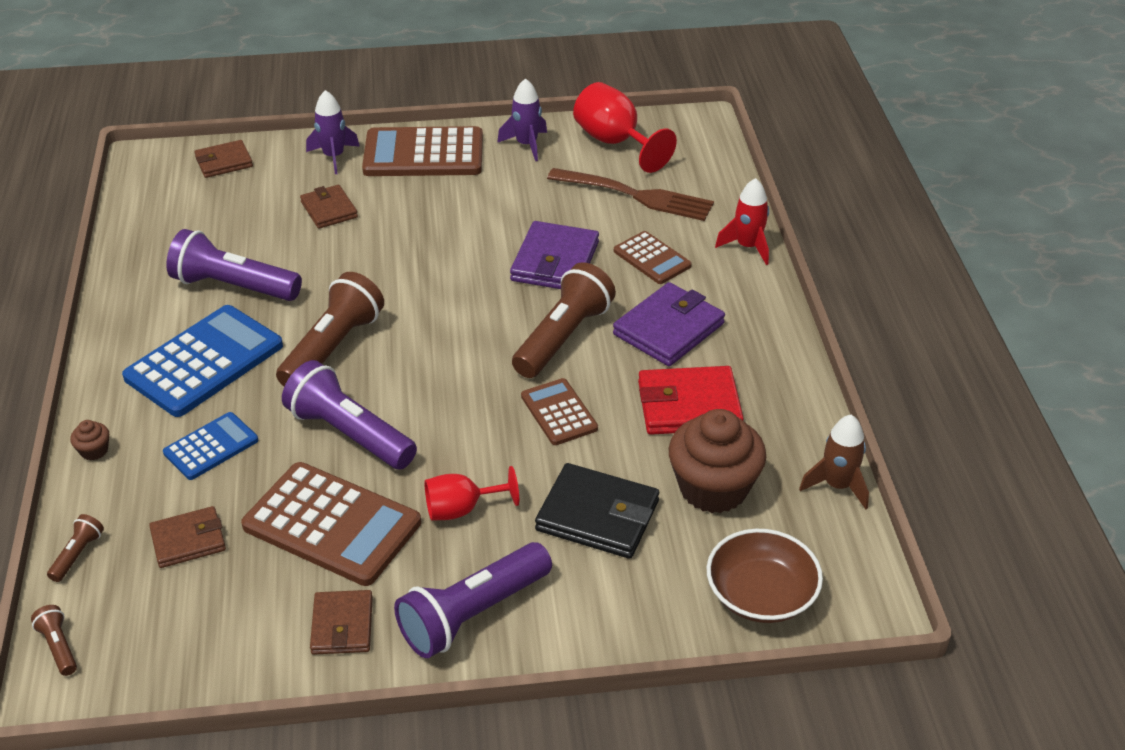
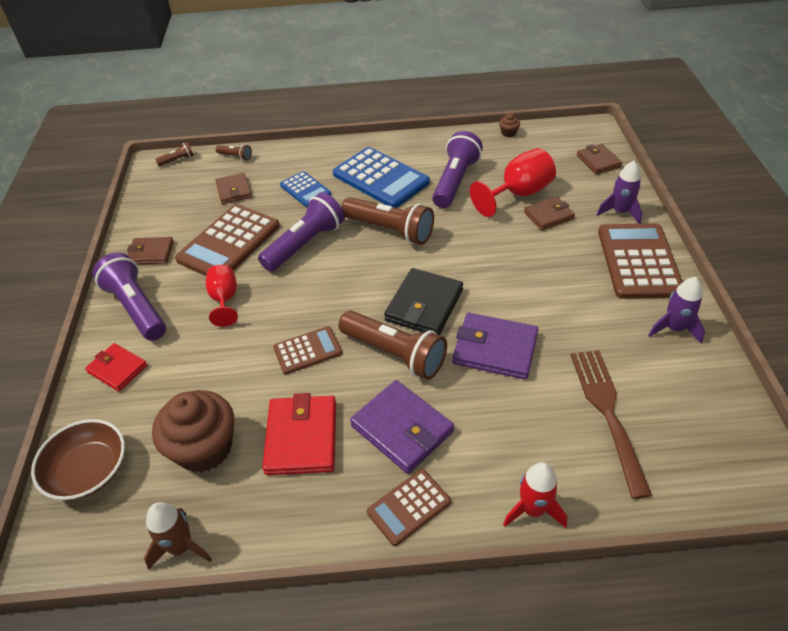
camera: 95 degrees right, 5 degrees up
(94, 451) = (310, 150): brown cupcake -> brown cupcake (508, 133)
(595, 607) = (118, 369): none -> red wallet
(597, 516) = (197, 372): black wallet -> black wallet (424, 305)
(615, 142) = (701, 398): red goblet -> red goblet (518, 194)
(636, 195) = (607, 413): brown fork -> brown fork turned 150 degrees clockwise
(652, 258) = (505, 421): brown calculator -> brown calculator (409, 507)

